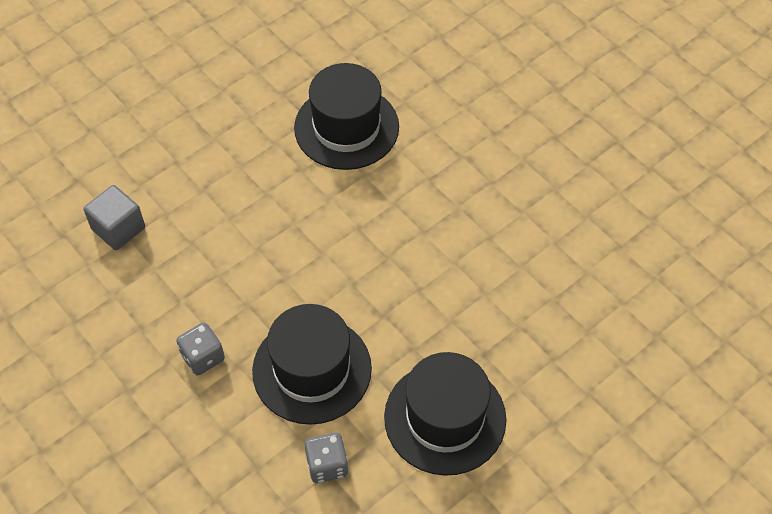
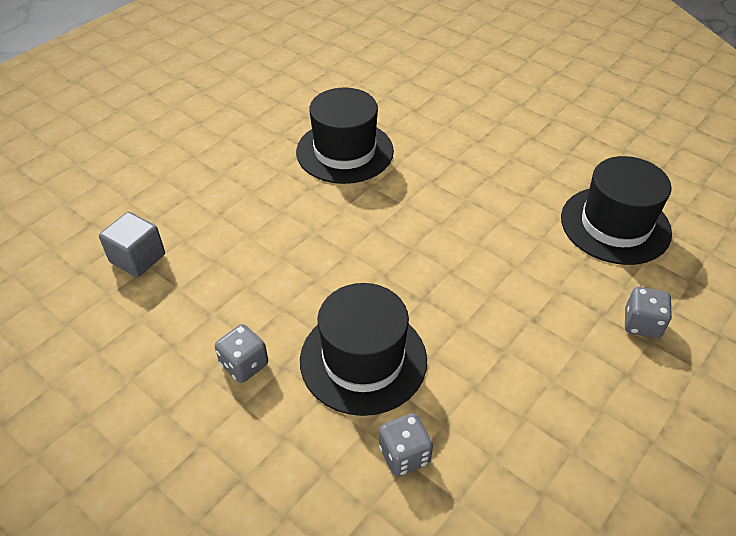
camera: 10 degrees left, 10 degrees down
(445, 418) = (515, 386): black hat -> black hat (615, 225)
(587, 375) = (641, 324): none -> grey dice

